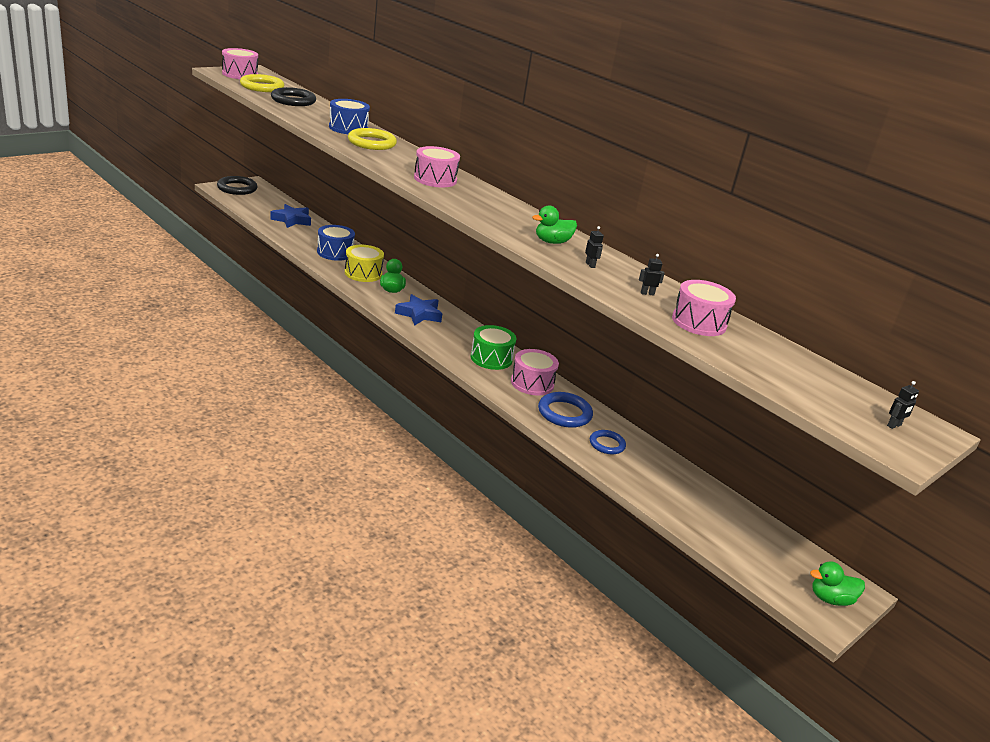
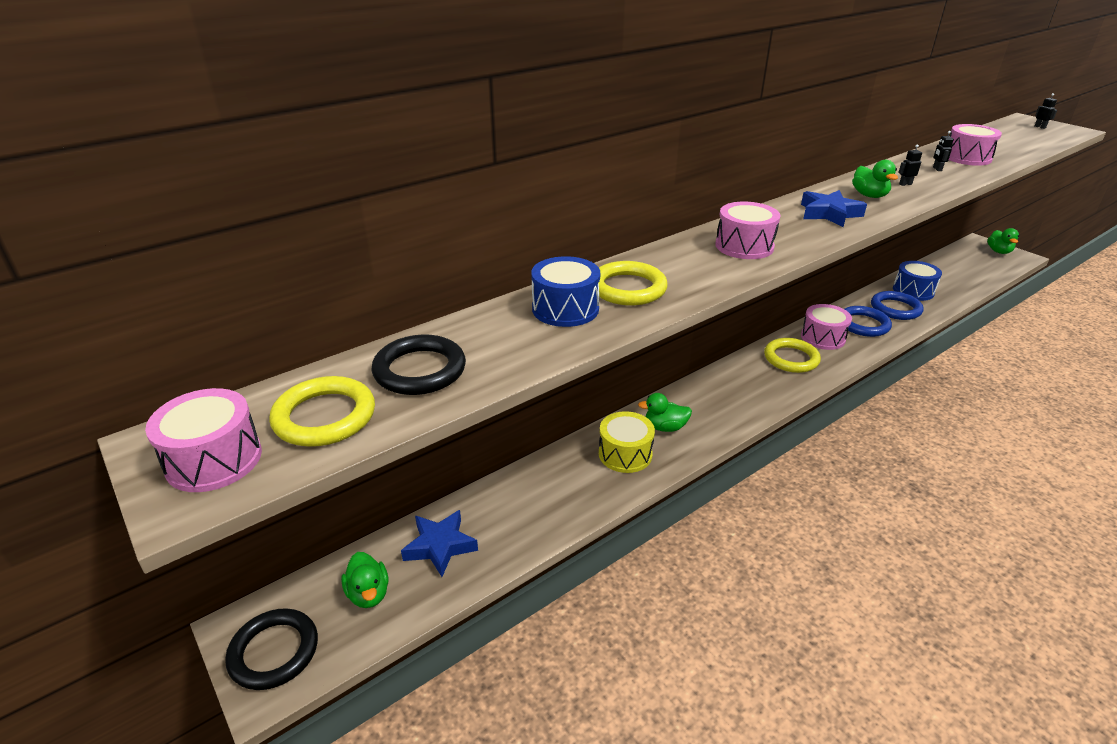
camera: 80 degrees left, 5 degrees up
(264, 205) = (368, 594): none -> green duck
(335, 252) = (563, 485): blue drum -> blue drum (913, 291)
(419, 314) = (720, 405): blue star -> blue star (829, 213)
(491, 358) = (791, 358): green drum -> yellow ring
(607, 444) = (895, 309): blue ring -> blue ring, size x1.56

